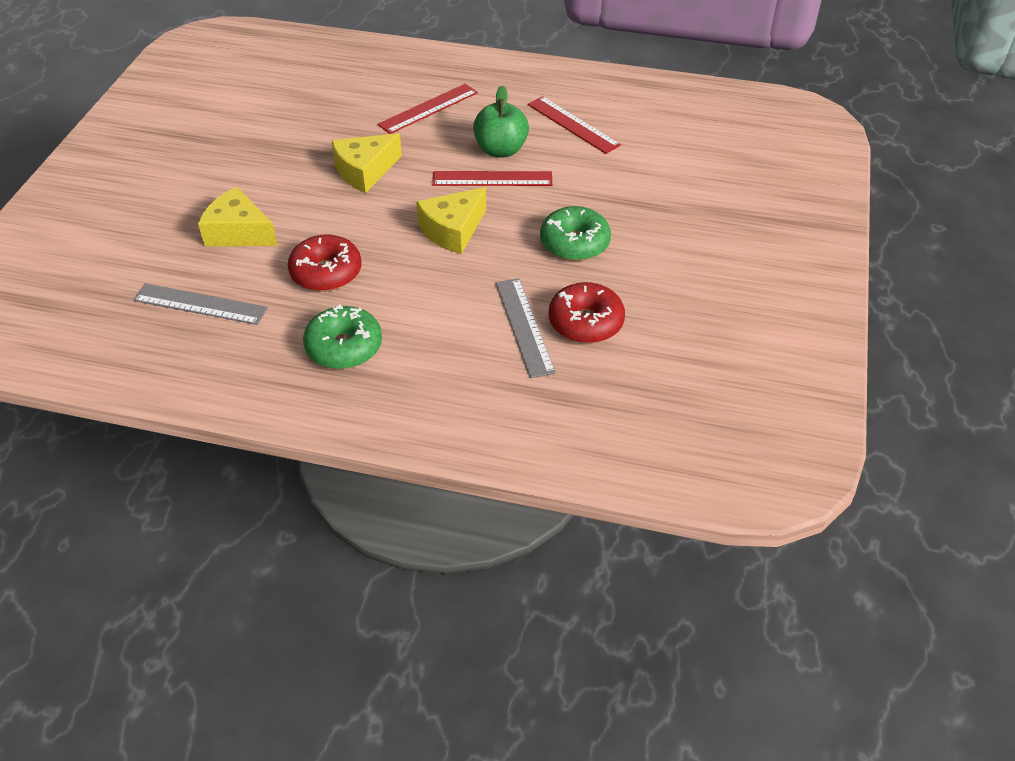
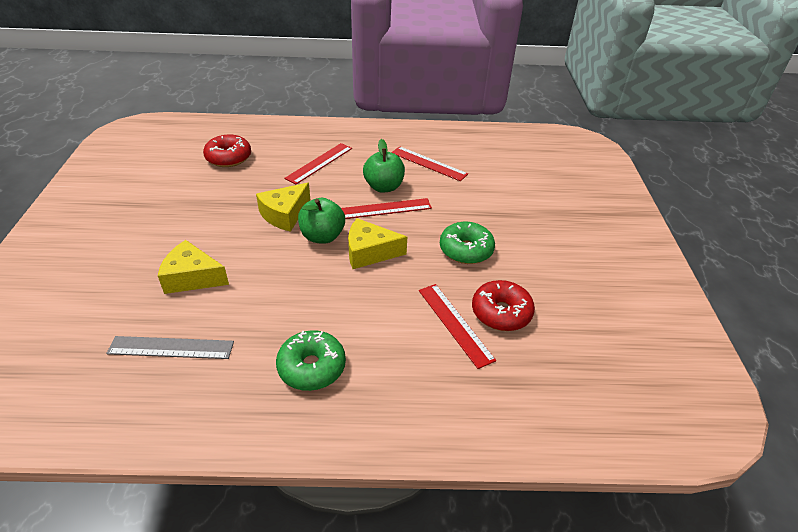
camera: 15 degrees left, 5 degrees down
(326, 273) = (277, 302): red donut -> red donut (228, 158)
(402, 204) = (322, 236): none -> green apple
(452, 230) = (369, 252): yellow cheese -> yellow cheese turned 60 degrees clockwise
(524, 326) = (455, 324): grey ruler -> red ruler

